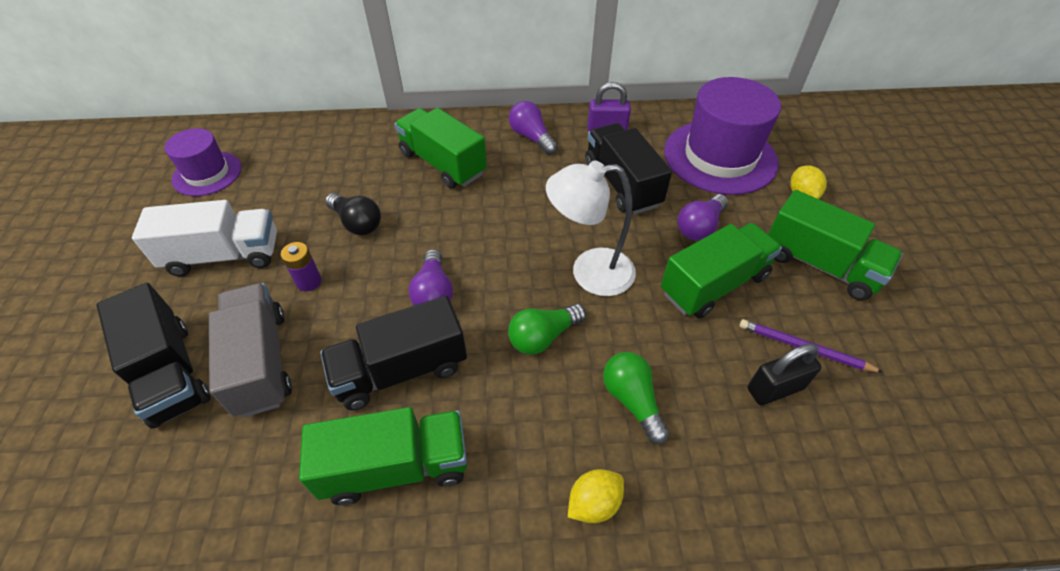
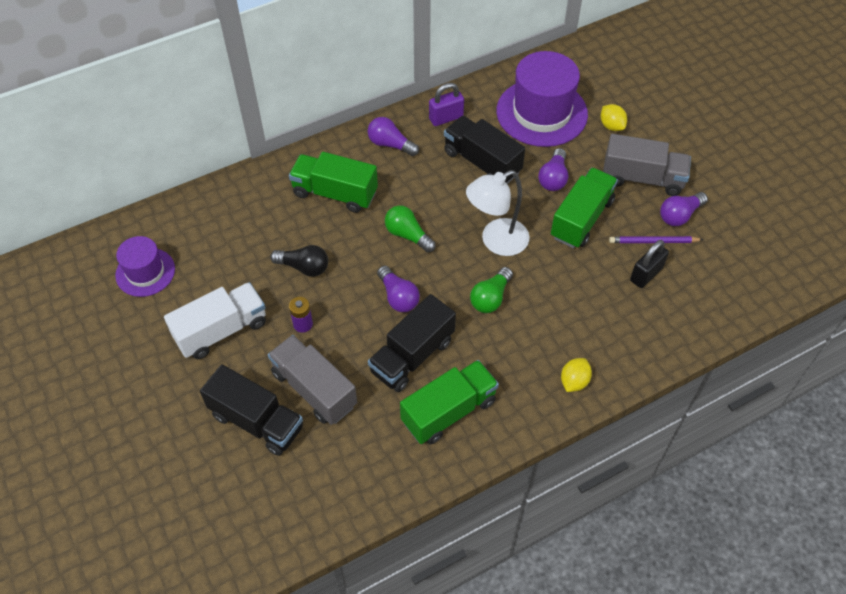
camera: 25 degrees left, 5 degrees up
(632, 400) = (566, 315): green light bulb -> green light bulb (408, 235)
(819, 264) = (642, 178): green truck -> grey truck
(857, 327) = (679, 215): none -> purple light bulb

